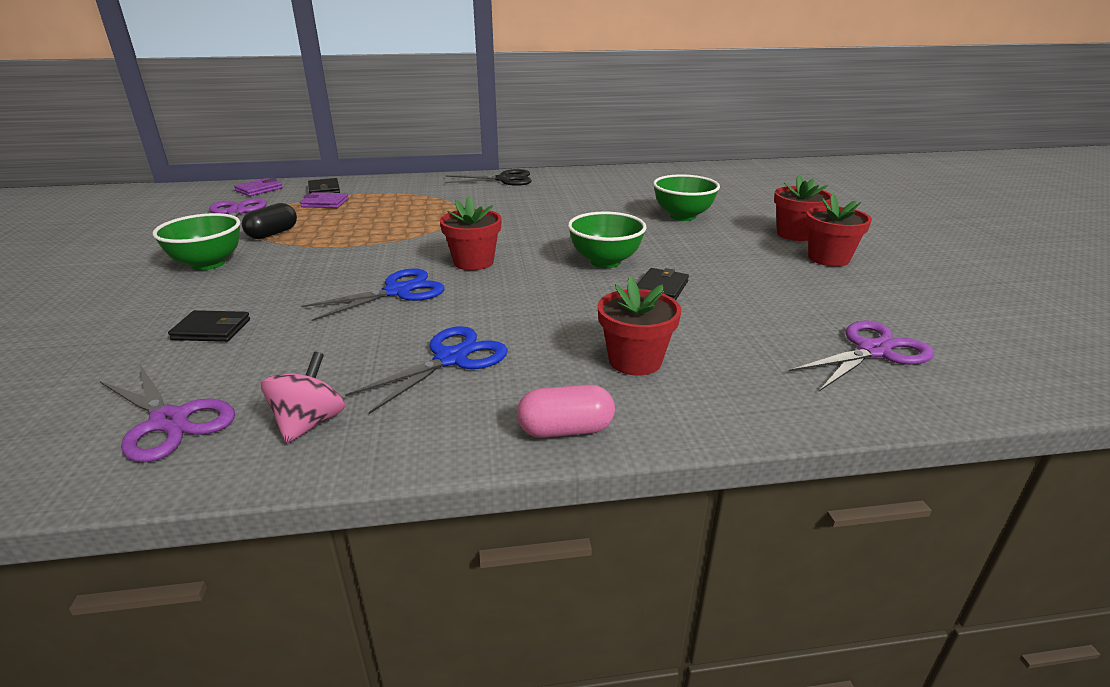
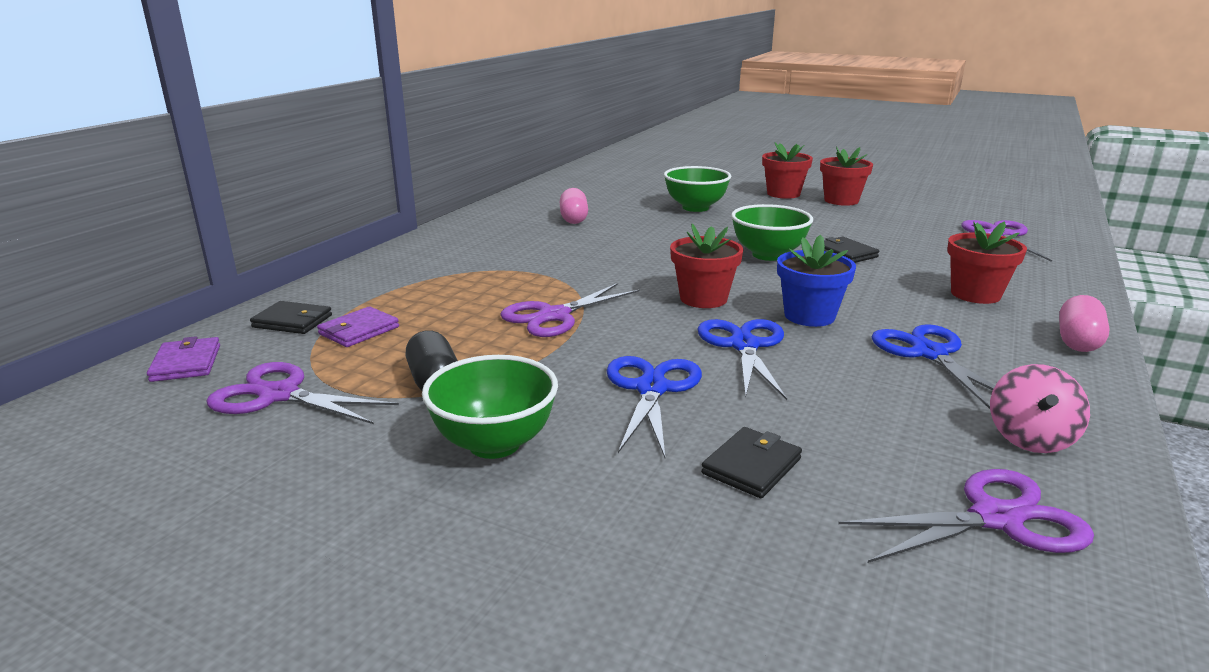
camera: 55 degrees left, 5 degrees down
(303, 281) = (651, 389): none -> blue scissors
(309, 423) = (1030, 438): pink spinning top -> pink spinning top turned 120 degrees counterclockwise
(392, 233) = (554, 316): none -> purple scissors
(482, 301) = (809, 316): none -> blue flower pot
(504, 179) = (463, 233): black scissors -> none
(583, 193) = (573, 219): none -> pink capsule

